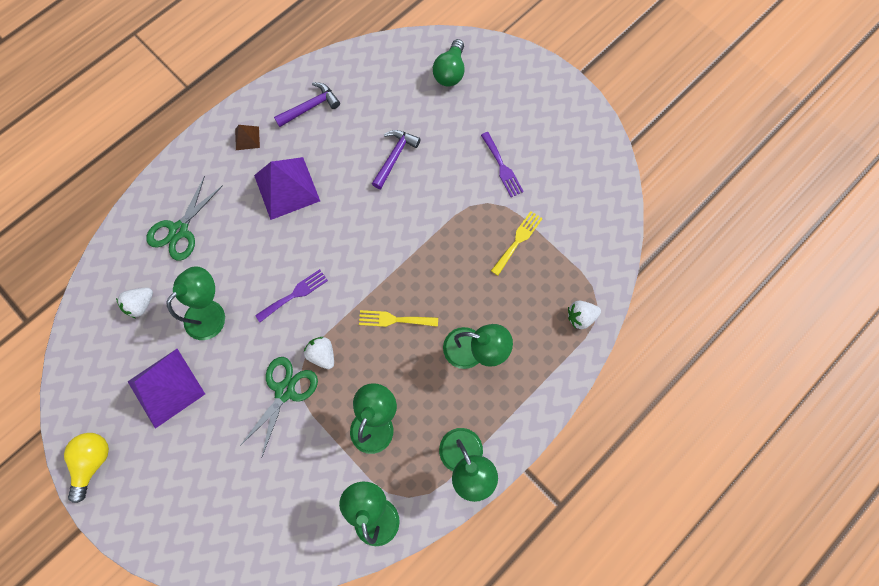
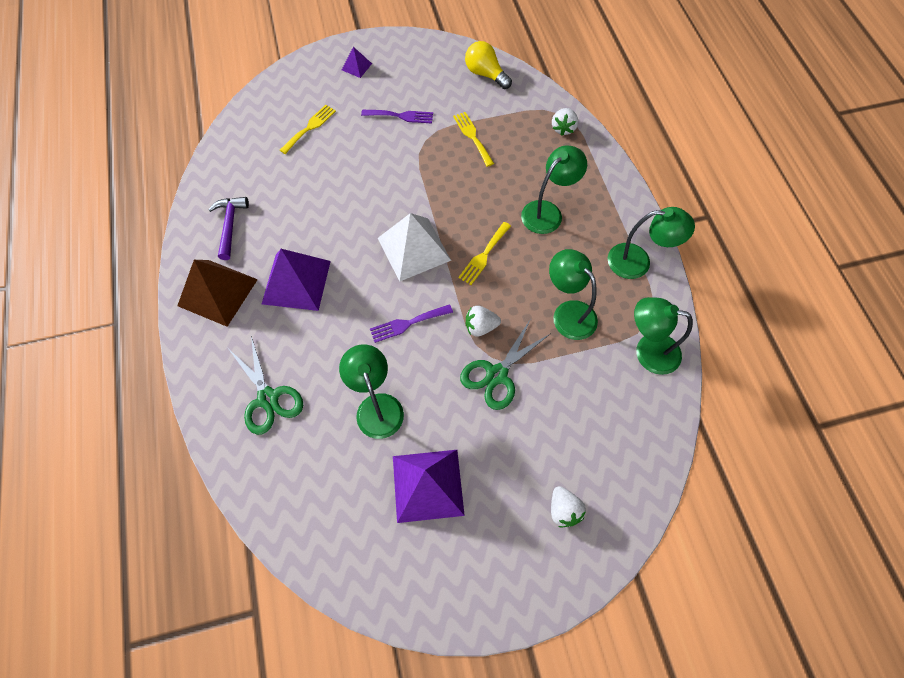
camera: 60 degrees left, 10 degrees down
(94, 461) = (464, 597): yellow light bulb -> yellow light bulb (485, 74)
(141, 304) = (322, 471): white strawberry -> white strawberry (563, 510)
(247, 138) = (218, 292): brown pyramid -> brown pyramid, size x2.14
(285, 391) = (496, 375): green scissors -> green scissors turned 105 degrees counterclockwise
(295, 294) = (407, 323): purple fork -> purple fork turned 105 degrees counterclockwise
(368, 258) = (414, 249): none -> white pyramid
(395, 157) = (332, 184): purple hammer -> none
(442, 103) = (310, 127): none -> yellow fork
(450, 72) = (286, 109): green light bulb -> none
(534, 97) = (356, 66): none -> purple pyramid

